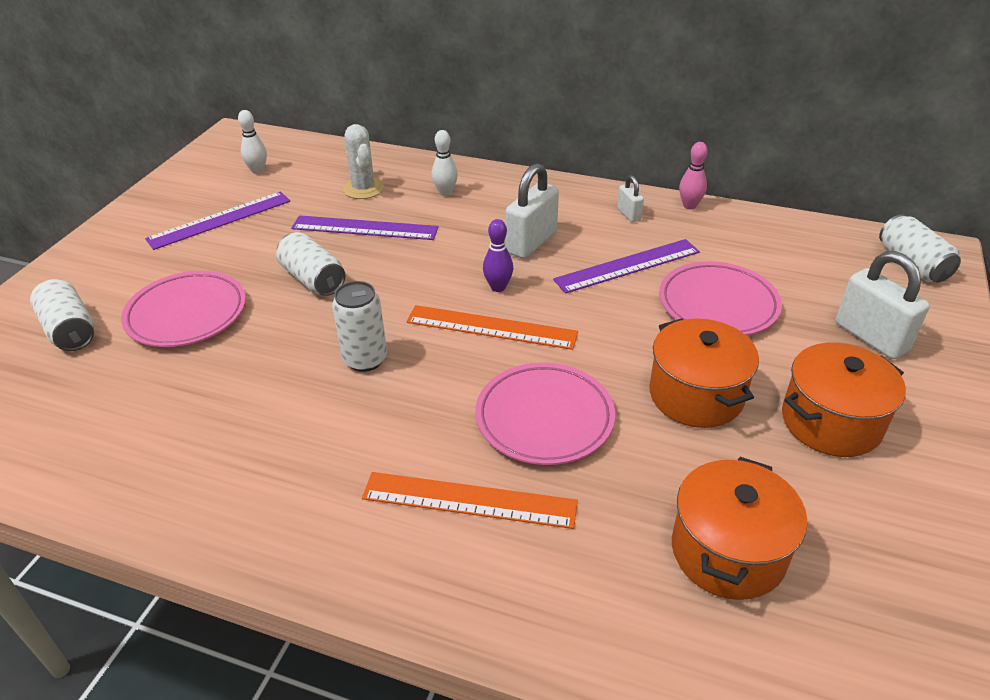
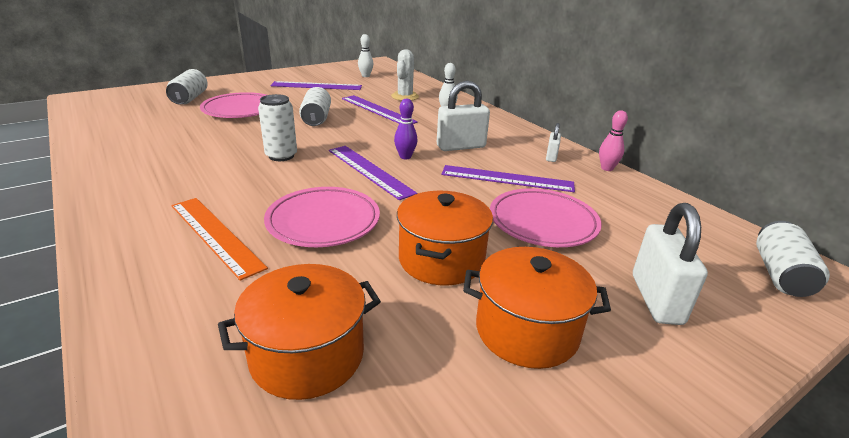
camera: 35 degrees right, 10 degrees down
(491, 327) = (370, 171): orange ruler -> purple ruler

